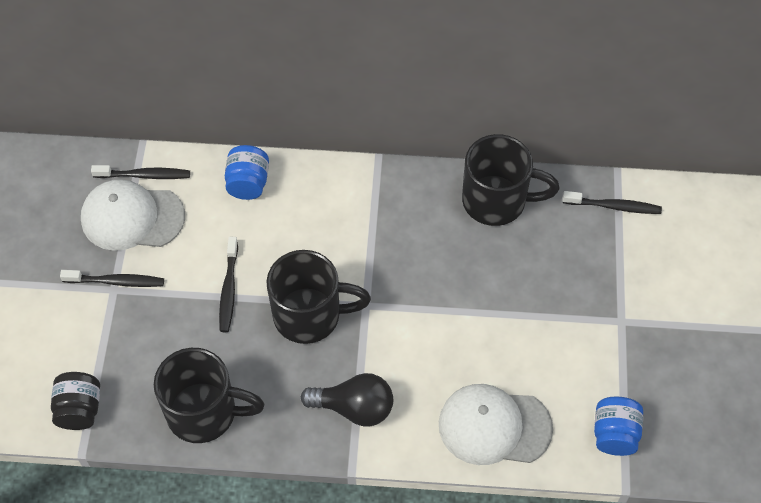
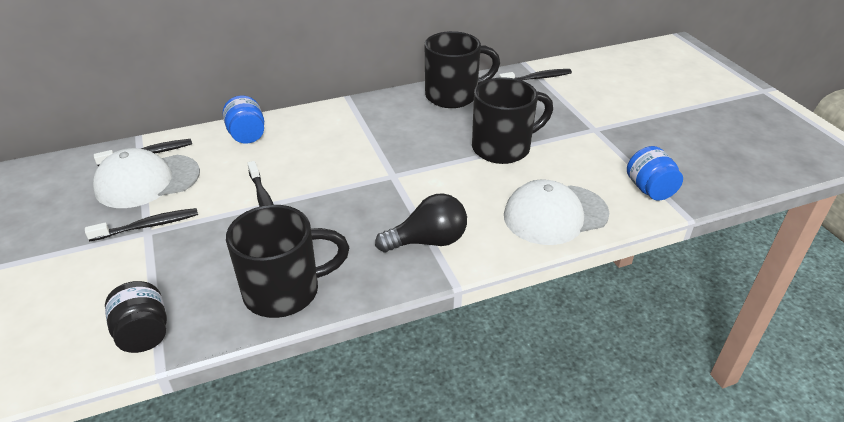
camera: 25 degrees left, 20 degrees down
(310, 315) = (348, 195): black mug -> black mug (503, 148)

